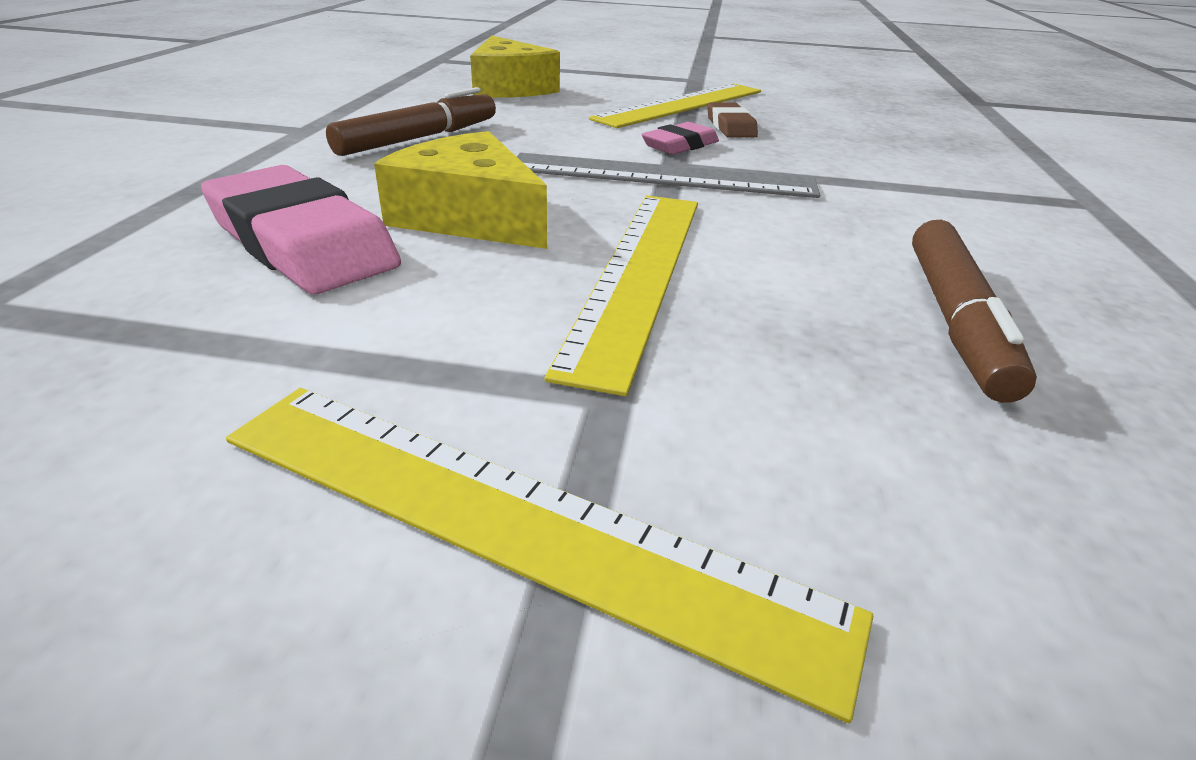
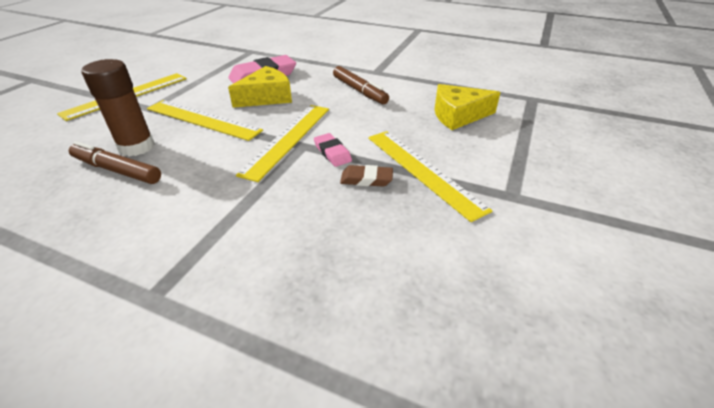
camera: 105 degrees right, 5 degrees up
(662, 176) = (288, 139): grey ruler -> yellow ruler
(847, 329) = (136, 147): none -> brown glue stick

